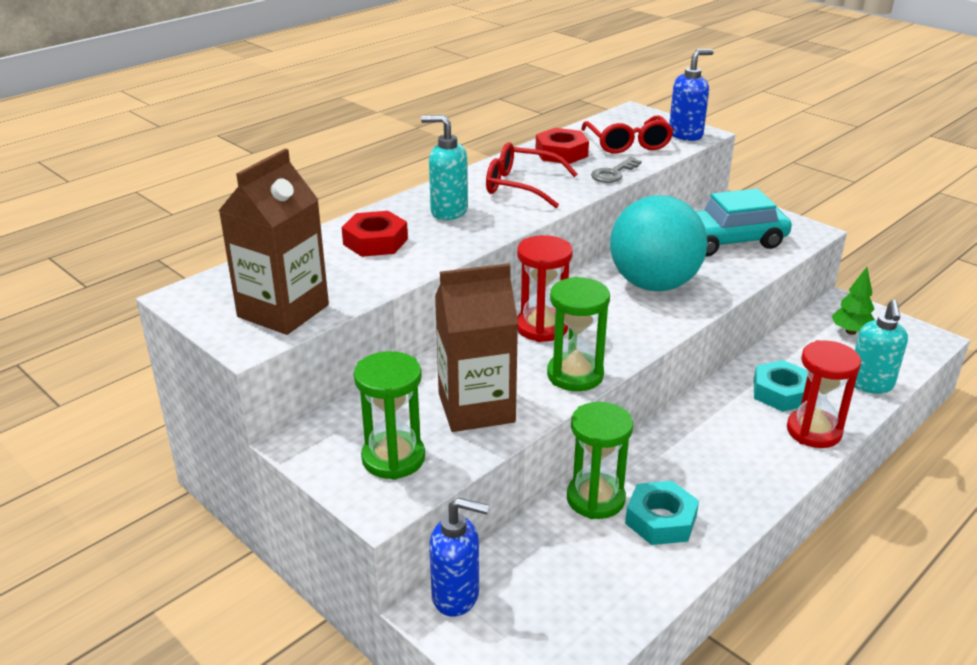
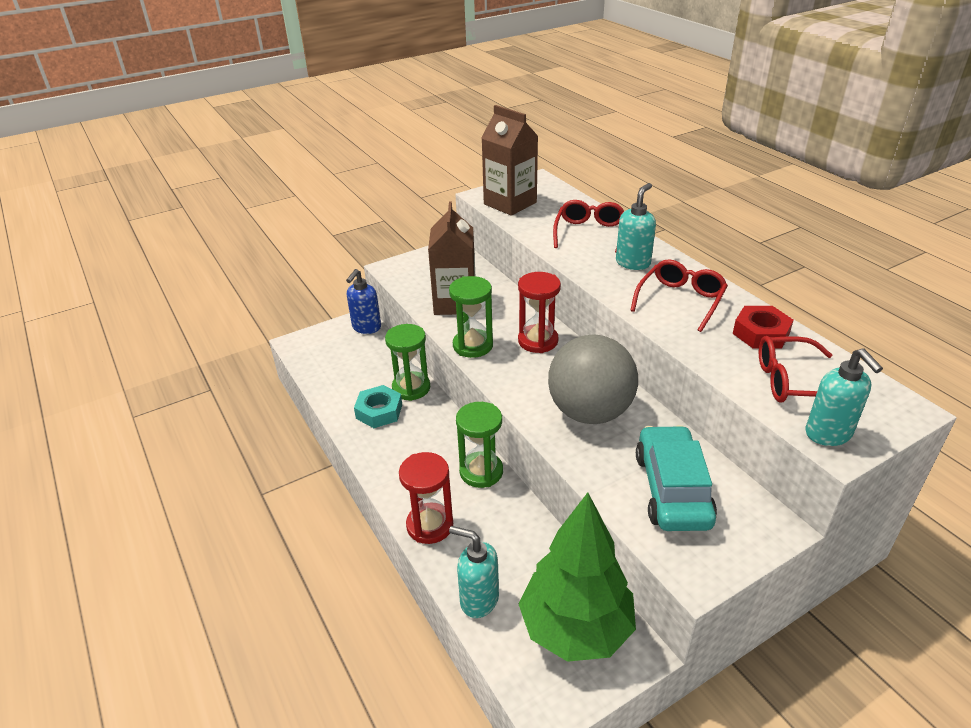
camera: 105 degrees right, 5 degrees up
(375, 241) = (589, 233): red nut -> red glasses
(393, 458) = (423, 273): green hourglass -> green hourglass (481, 472)
(613, 173) = (707, 356): grey key -> none
(653, 284) = (590, 412): turquoise ball -> grey ball
(686, 135) = (828, 434): blue soap dispenser -> turquoise soap dispenser
(781, 392) = (488, 524): turquoise nut -> none
(850, 332) = (575, 628): green tree -> green tree, size x2.32

